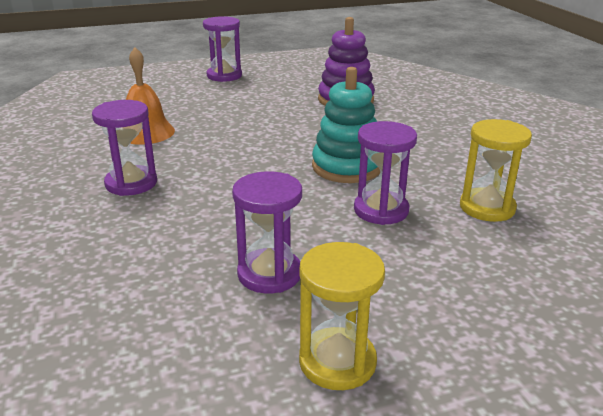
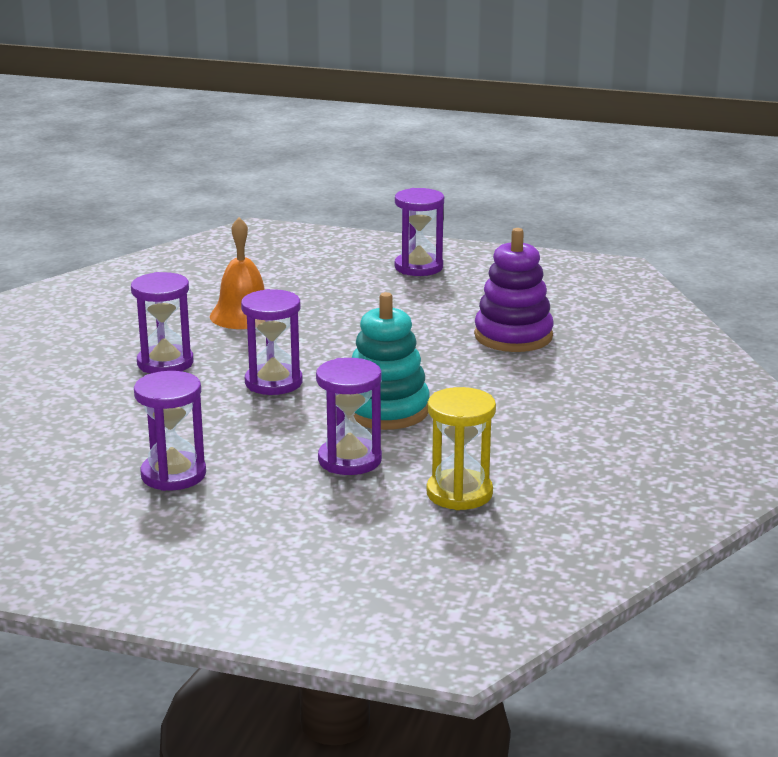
camera: 35 degrees right, 5 degrees down
(239, 172) = (273, 382): none -> purple hourglass
(337, 362) = (134, 548): yellow hourglass -> none

